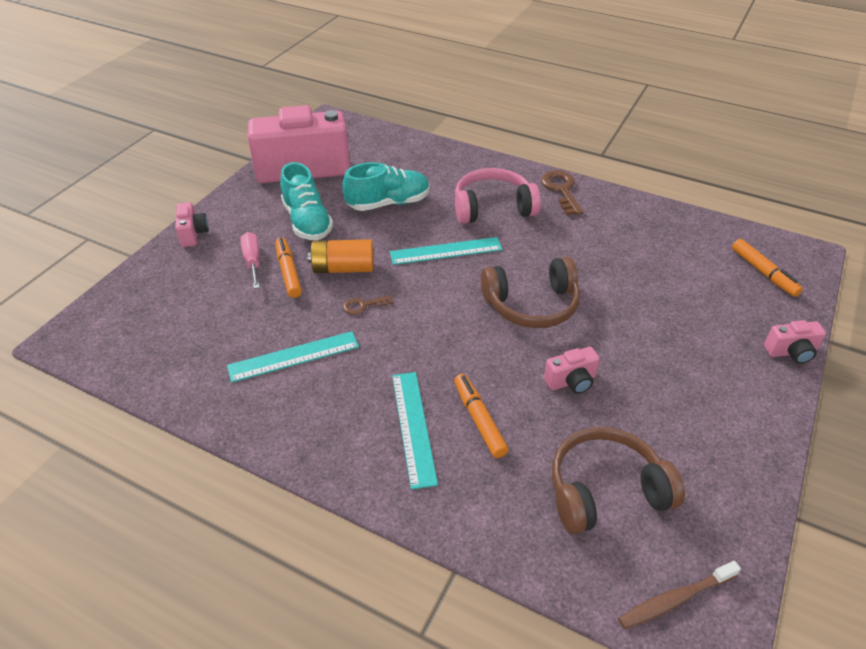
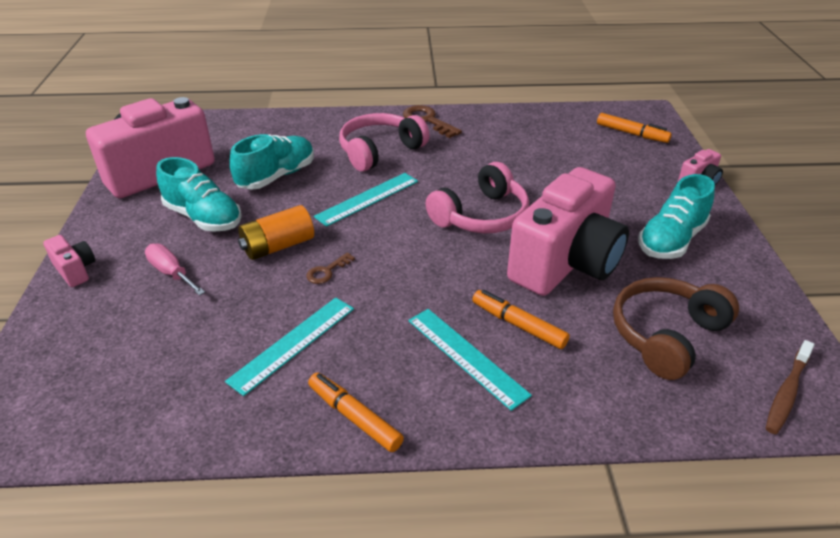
camera: 30 degrees left, 5 degrees down
(288, 272) = (221, 269): orange marker -> orange marker (354, 417)
(532, 304) = (481, 216): brown headphones -> pink headphones
(571, 381) = (565, 263): pink camera -> pink camera, size x2.46
(699, 402) = (671, 240): none -> turquoise shoe

